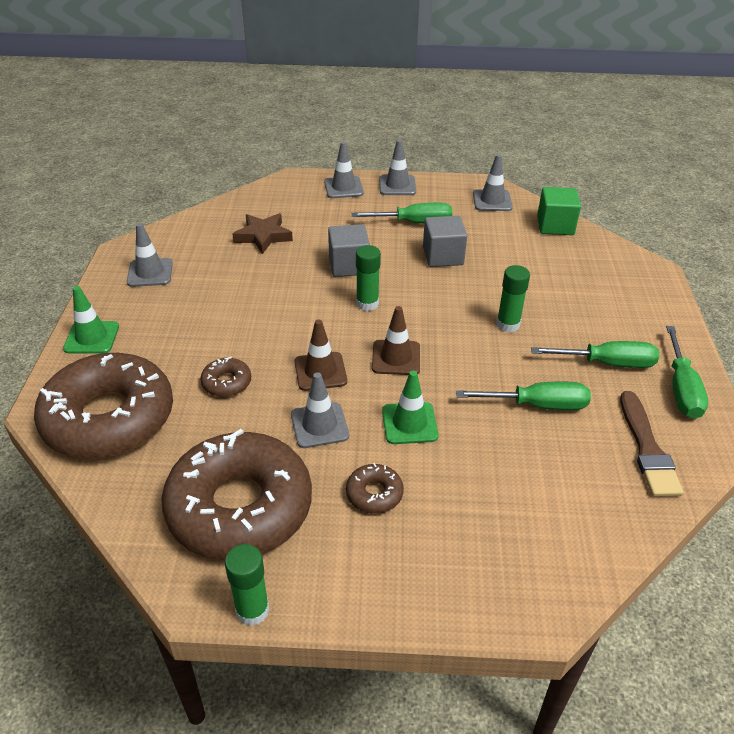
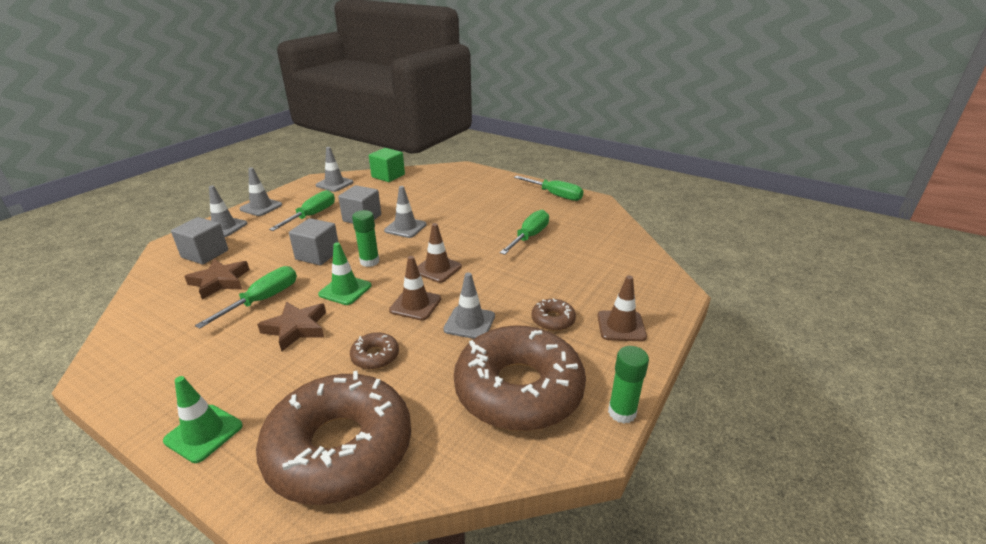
camera: 60 degrees left, 10 degrees down
(150, 273) = (164, 362): grey traffic cone -> grey traffic cone (405, 227)
(232, 315) = (296, 328): none -> brown star
(294, 204) = (205, 254): none -> grey cube
(409, 423) = (503, 284): green traffic cone -> green traffic cone (345, 290)
(409, 565) = (621, 326): none -> brown traffic cone
(508, 324) = (454, 221): green glue stick -> none
(606, 363) = (517, 206): green screwdriver -> green screwdriver (263, 300)
(647, 448) = (588, 219): brown brush -> none

